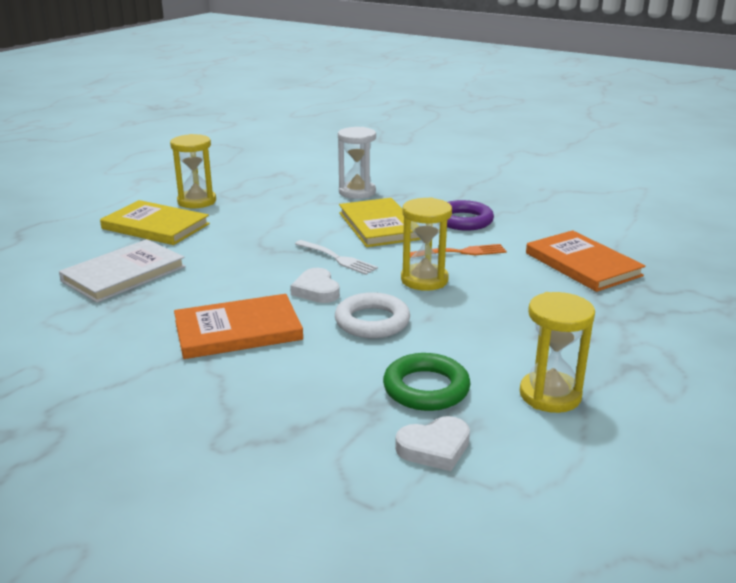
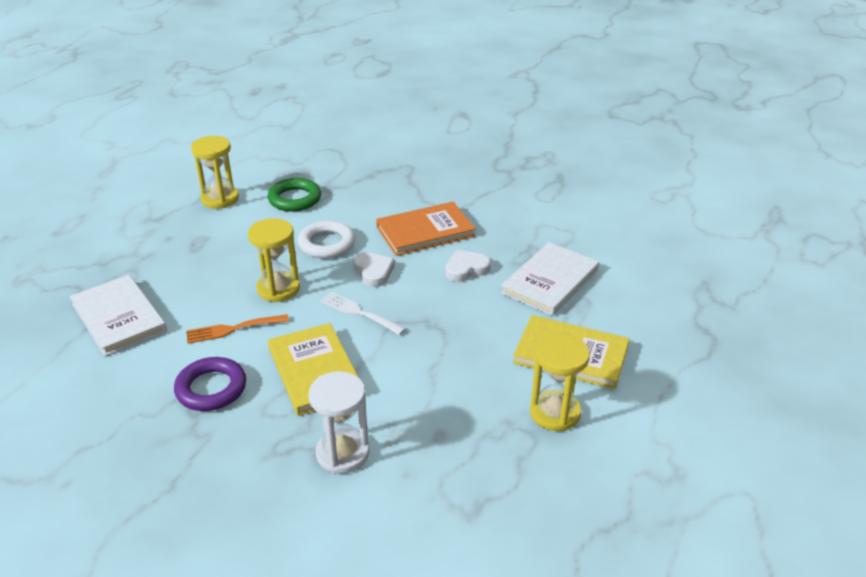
camera: 175 degrees right, 10 degrees up
(434, 448) = (296, 170): white heart -> white heart (466, 269)
(582, 264) = (119, 318): orange book -> white book

